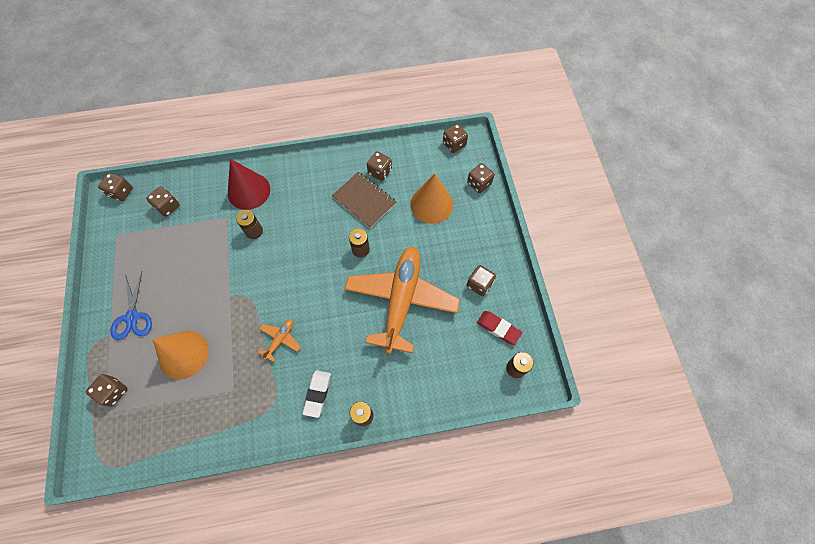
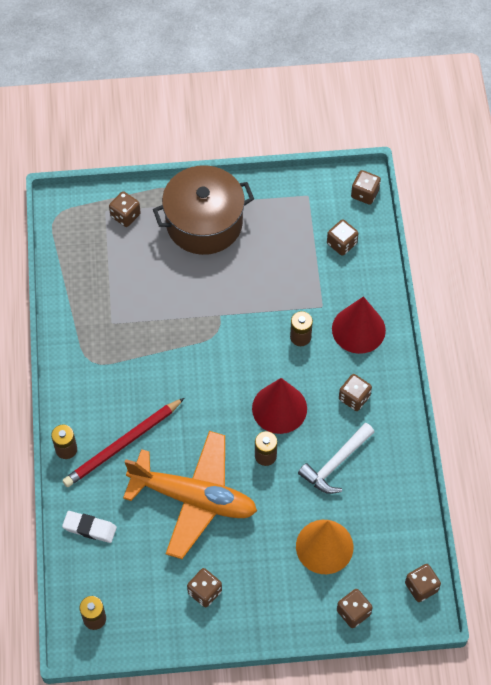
camera: 95 degrees right, 5 degrees down
(132, 317) = (204, 223): blue scissors -> brown pot
(183, 354) = (156, 274): orange cone -> none
(280, 339) = (161, 367): orange plane -> none
(317, 394) = (96, 404): white eraser -> white eraser (89, 528)
(318, 242) = (279, 408): none -> red cone
(356, 364) = (123, 444): none -> red pencil
(364, 200) = (336, 463): brown notebook -> white hammer
(380, 172) = (379, 485): brown dice -> brown dice (354, 398)
(498, 328) = (145, 606): red eraser -> none

